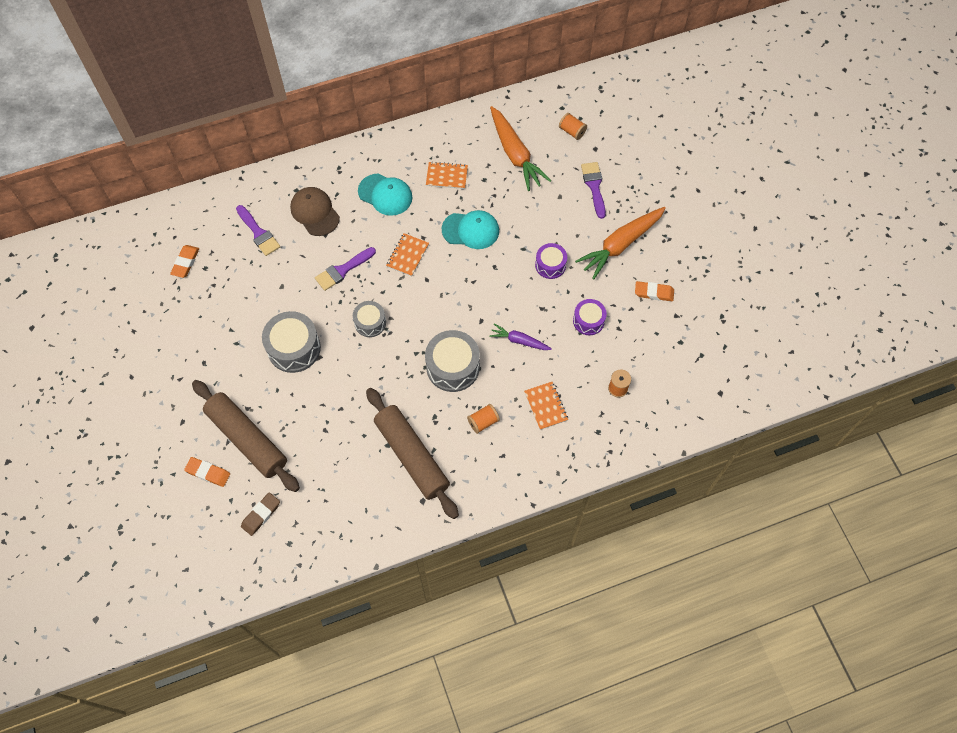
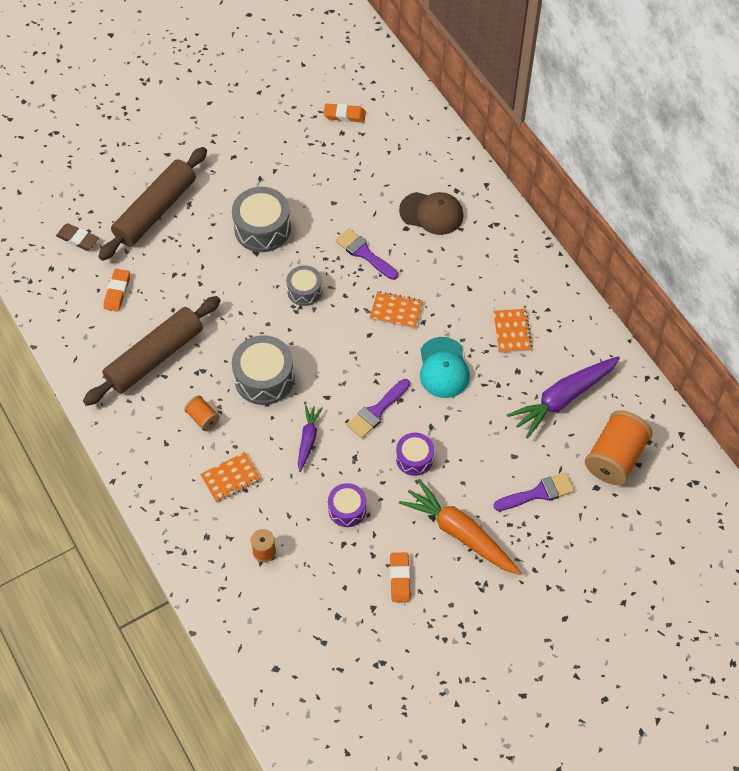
camera: 80 degrees right, 5 degrees down
(208, 473) = (116, 187): orange eraser -> orange eraser (117, 292)
(258, 233) = (394, 169): purple brush -> purple brush (377, 411)
(315, 212) = (431, 213): brown cap -> brown cap turned 60 degrees clockwise
(385, 195) = (471, 275): turquoise cap -> none
(515, 154) = (563, 398): orange carrot -> purple carrot
(572, 131) = (615, 457): orange spool -> orange spool, size x2.01

